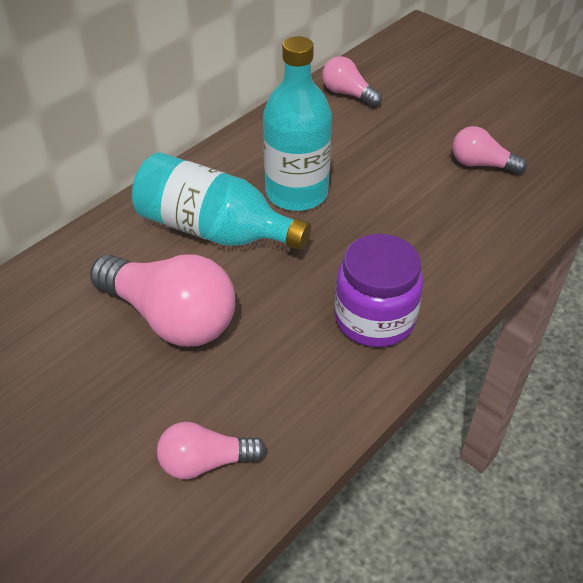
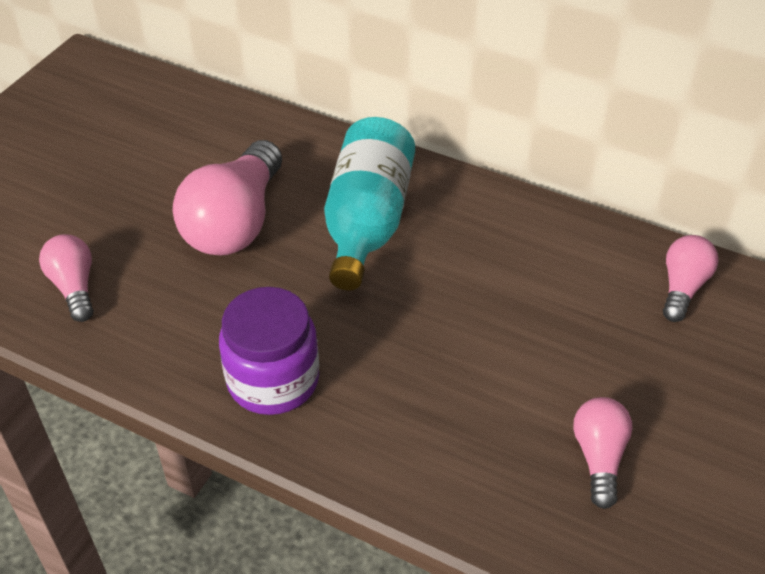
camera: 75 degrees right, 0 degrees up
(296, 193) = (455, 276): turquoise bottle -> none

